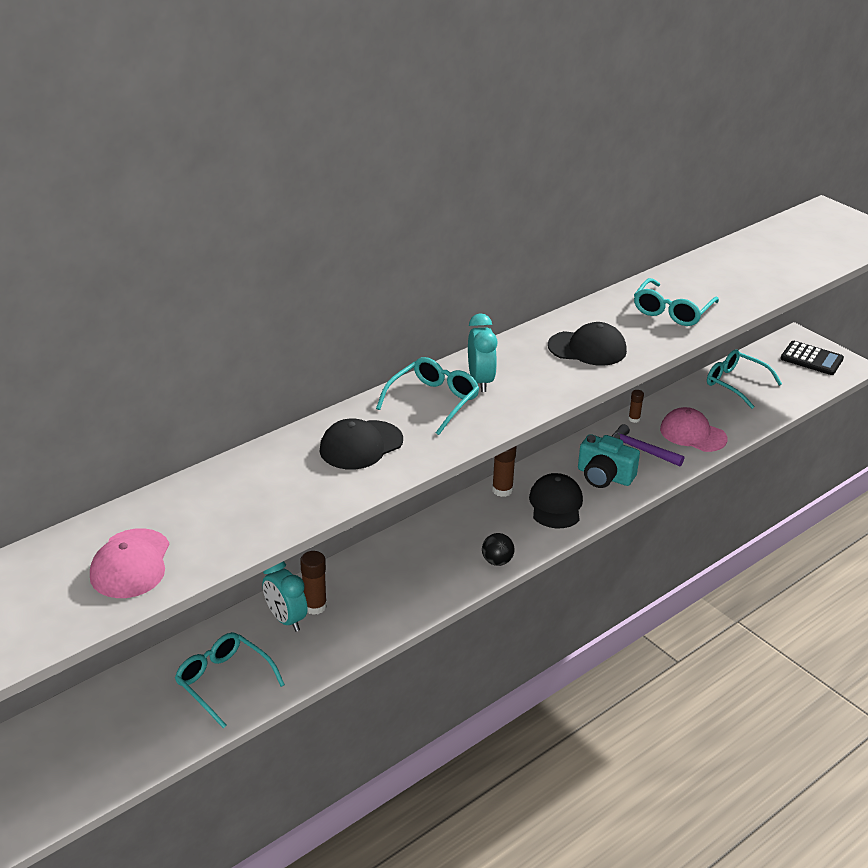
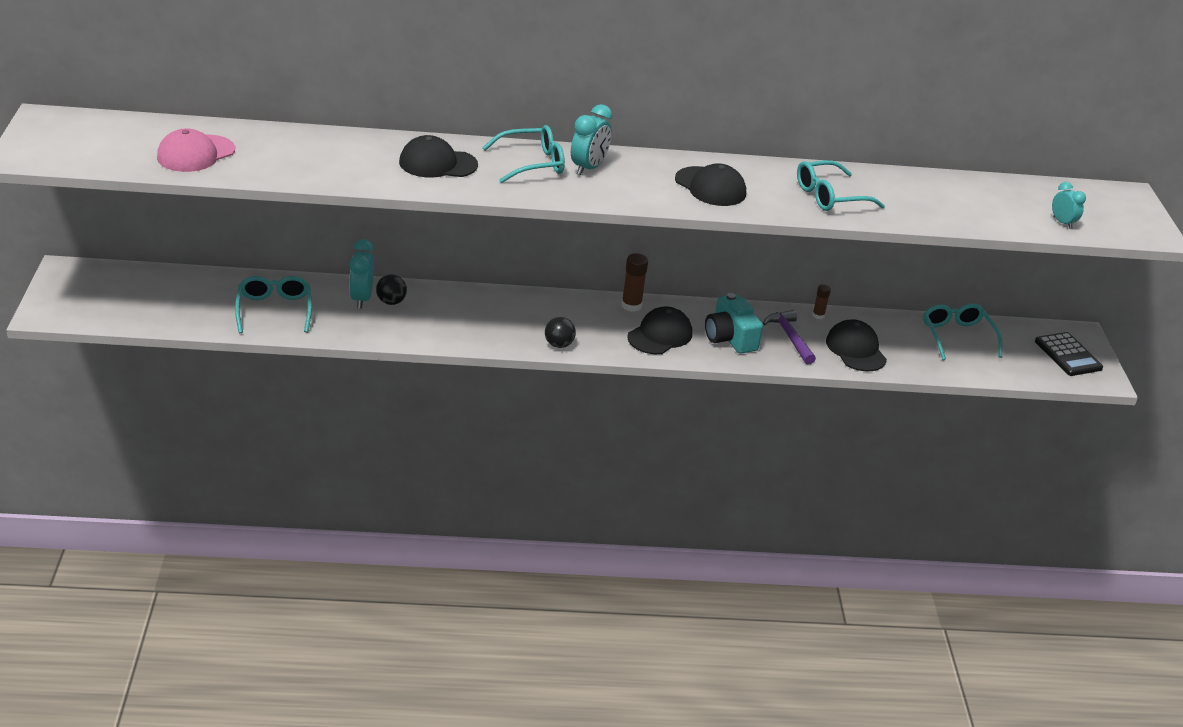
camera: 35 degrees right, 0 degrees up
(315, 606) = (391, 302): brown glue stick -> black ball
(693, 434) = (856, 350): pink cap -> black cap
(827, 254) = (1062, 223): none -> turquoise clock

